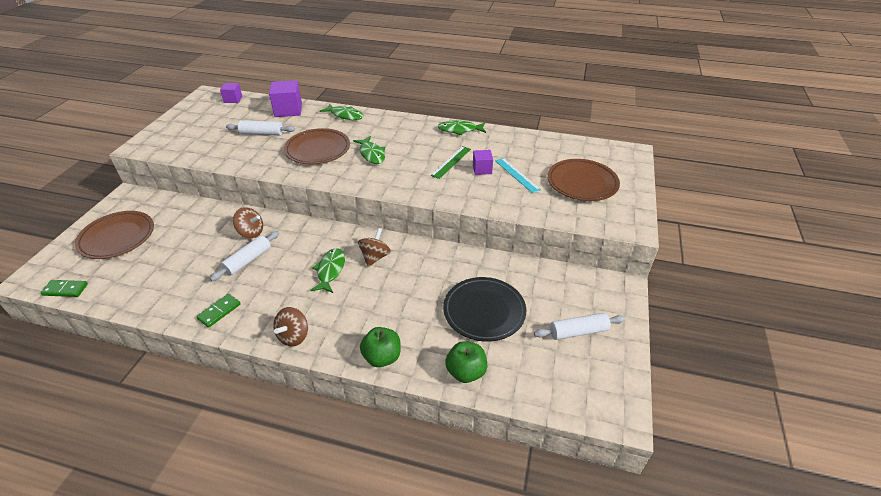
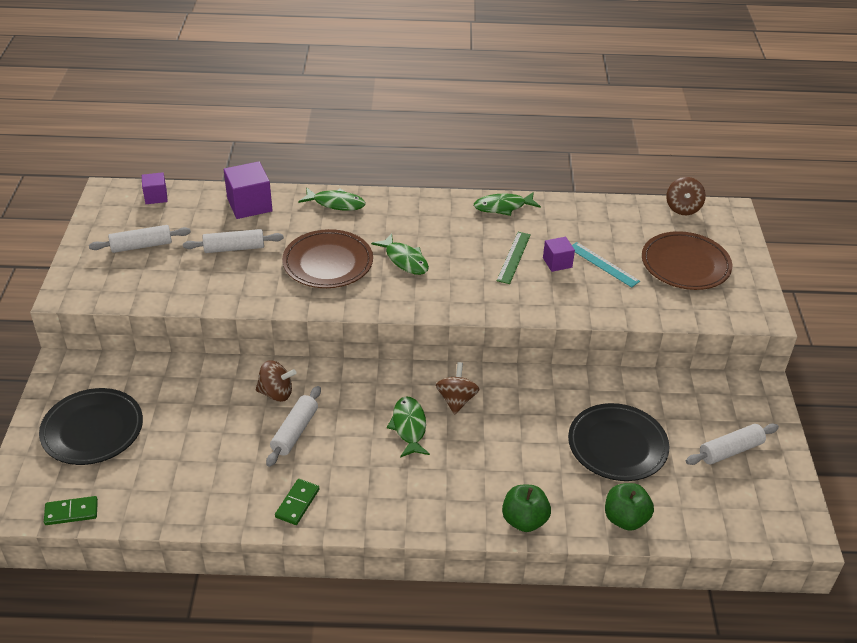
camera: 15 degrees left, 0 degrees up
(117, 237) = (92, 430): brown plate -> black plate
(204, 125) = (141, 246): none -> white rolling pin
(294, 336) = (408, 516): brown spinning top -> brown spinning top (682, 208)

